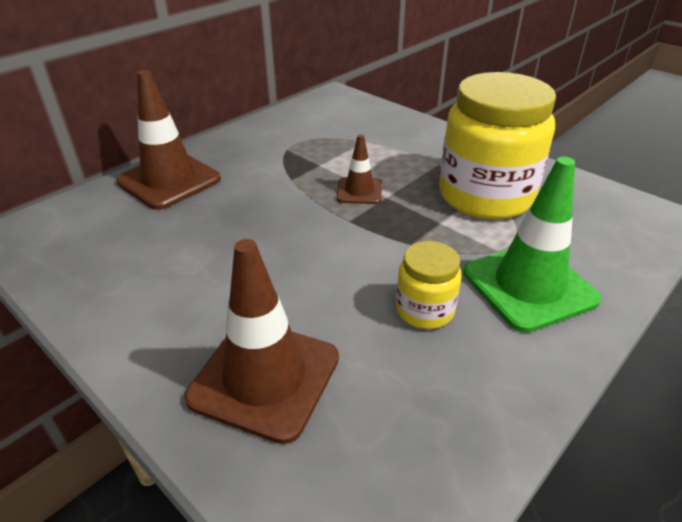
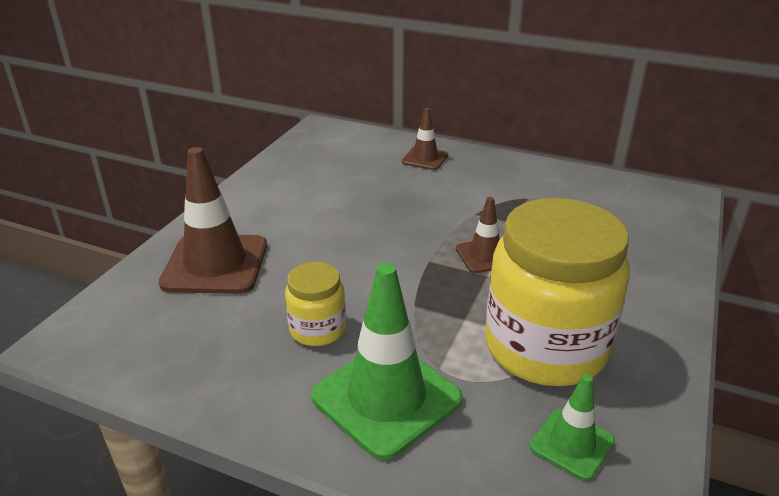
camera: 70 degrees right, 5 degrees down
(169, 180) = (425, 158): brown traffic cone -> brown traffic cone, size x0.54
(584, 214) = (572, 444): none -> green traffic cone

